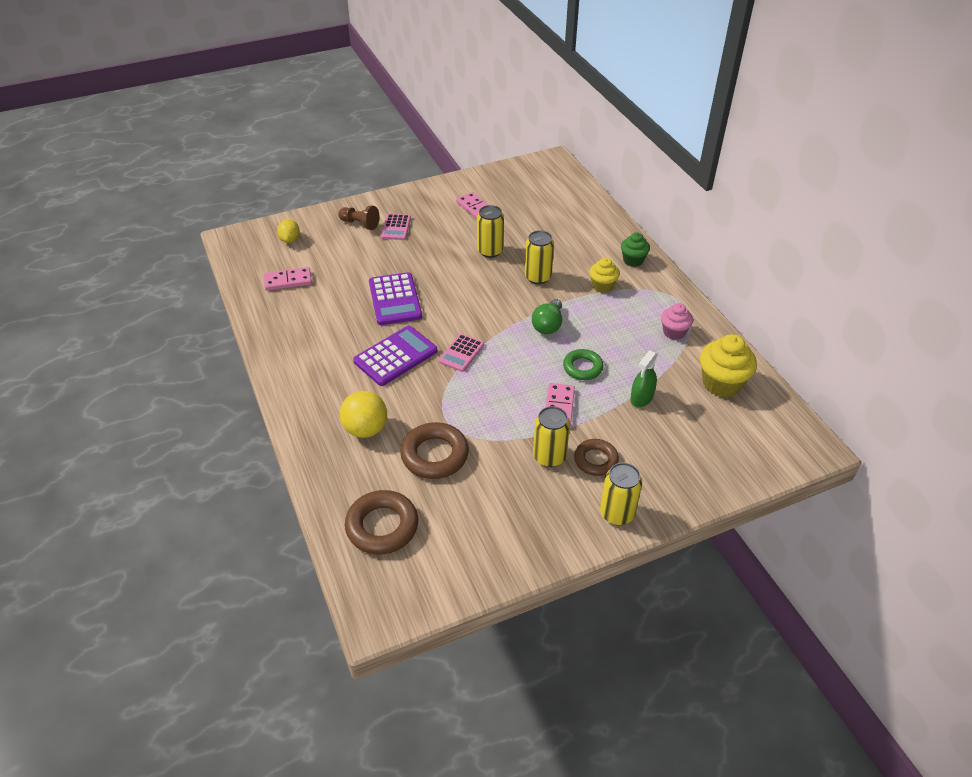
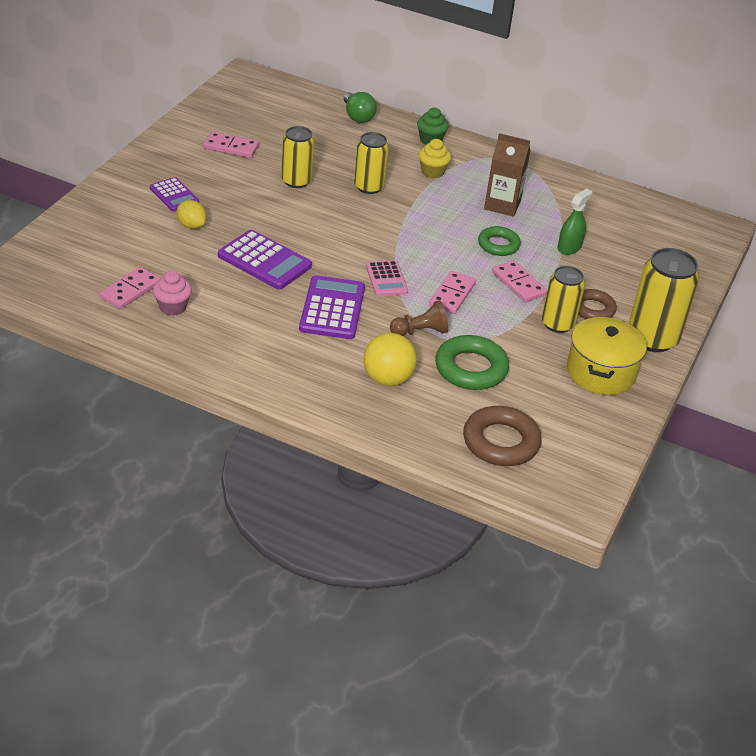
camera: 45 degrees left, 5 degrees down
(290, 240) = (75, 251): yellow lemon -> yellow lemon (191, 225)
(360, 224) = (131, 206): brown pawn -> brown pawn (420, 331)
(396, 227) = (174, 195): pink calculator -> purple calculator
(434, 455) = (471, 368): brown ring -> green ring
(495, 389) = (452, 295): none -> pink domino
(533, 517) = (600, 372): none -> yellow pot
(548, 325) = (429, 223): green light bulb -> green light bulb (357, 116)
(617, 513) = (652, 338): yellow can -> yellow can, size x1.54
(627, 336) = (502, 205): none -> brown carton
(641, 398) = (569, 247): green spray bottle -> green spray bottle turned 135 degrees counterclockwise
(674, 332) = (532, 186): pink cupcake -> pink cupcake (172, 307)
(721, 383) = (611, 210): yellow cupcake -> none

